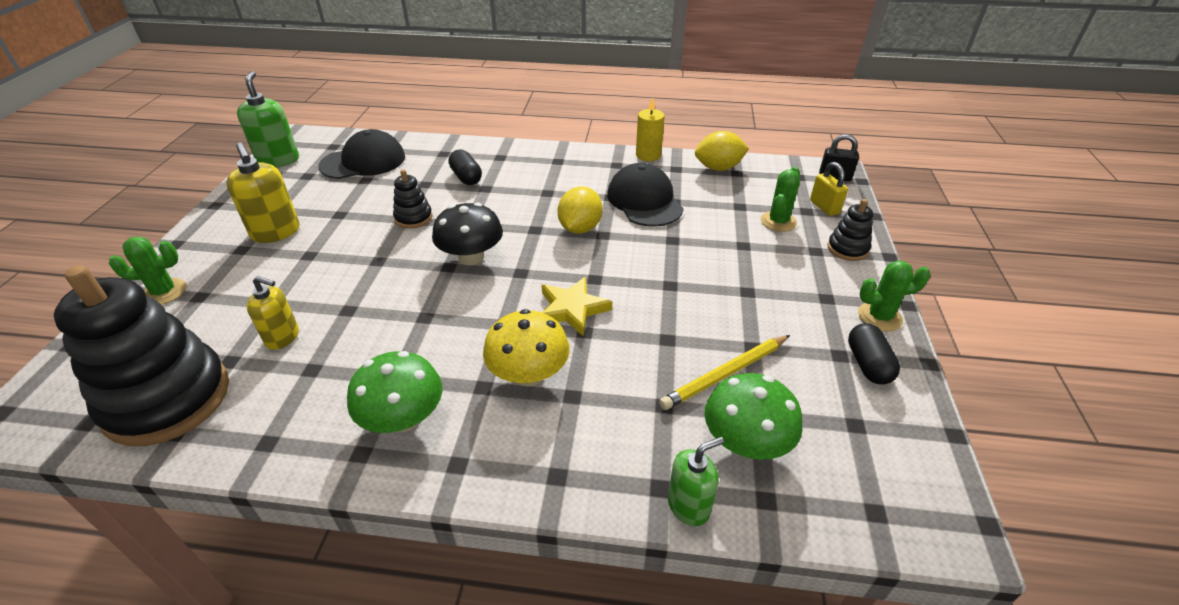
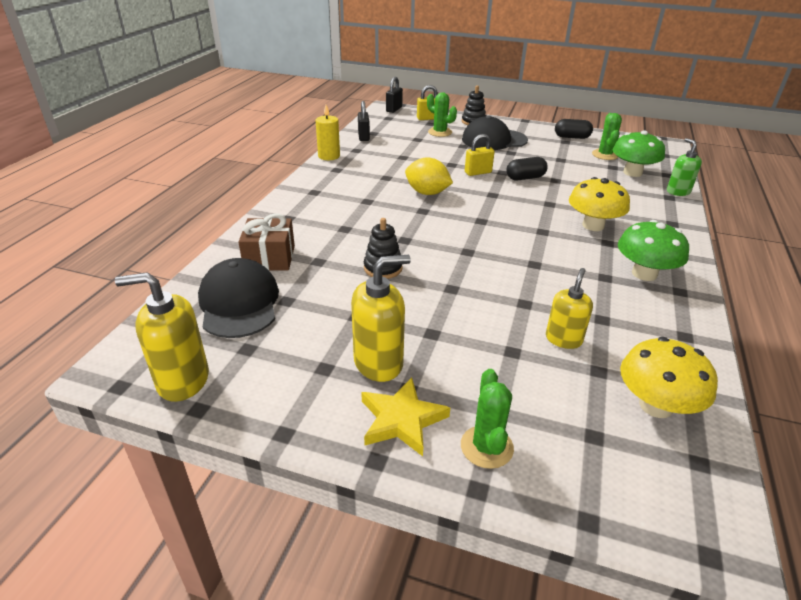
camera: 80 degrees left, 5 degrees down
(167, 399) = (656, 405): black stacking toy -> yellow mushroom
(278, 160) = (183, 380): green soap dispenser -> yellow soap dispenser
(429, 161) = (269, 258): none -> brown gift
(466, 177) = (318, 237): black capsule -> black capsule (525, 178)
(471, 257) = (456, 240): black mushroom -> none
(572, 309) = (526, 205): yellow star -> yellow star (402, 420)
(644, 201) = (397, 166): black cap -> black cap (494, 140)
(656, 263) = (478, 172): none -> yellow padlock
(718, 168) = (363, 137): yellow lemon -> black padlock
(725, 374) = (583, 169): yellow pencil -> none
(879, 317) = (535, 127): green cactus -> green cactus (605, 155)

